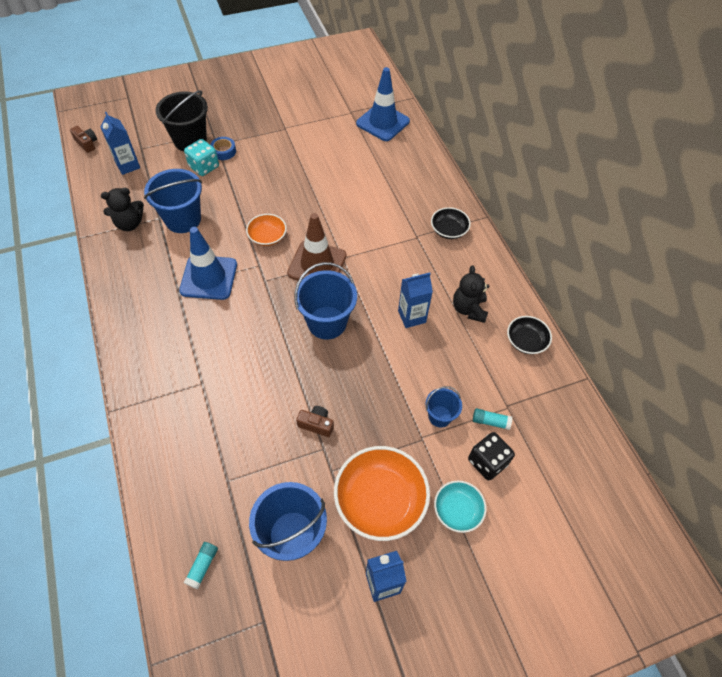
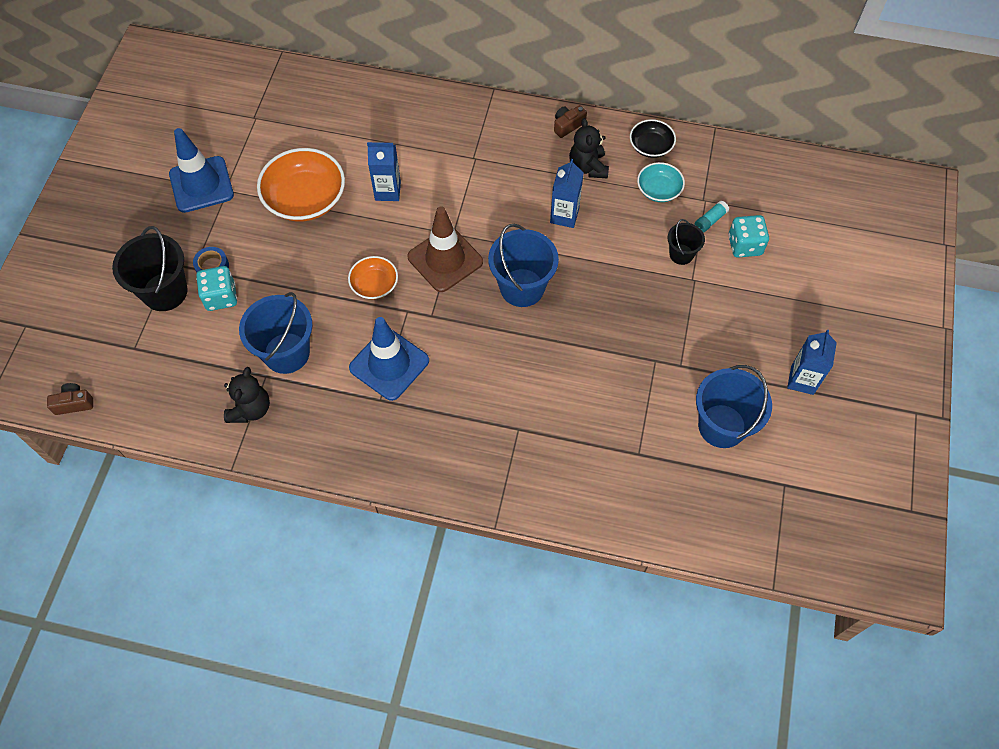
camera: 55 degrees left, 5 degrees up
(128, 165) = (152, 374): blue carton -> blue carton (388, 191)
(202, 566) = (709, 511): turquoise glue stick -> none
(316, 424) = (627, 353): brown camera -> brown camera (568, 125)
(380, 500) = (730, 342): orange bowl -> orange bowl (305, 199)
(383, 122) = (296, 98): blue traffic cone -> blue traffic cone (201, 184)
(440, 416) = (681, 254): blue bucket -> black bucket
(448, 230) = (486, 128): black bowl -> none
(457, 510) = (773, 292): turquoise bowl -> turquoise bowl (658, 190)
(469, 309) = (588, 167): black teddy bear -> black teddy bear turned 45 degrees clockwise
(487, 462) = (744, 245): black dice -> turquoise dice

